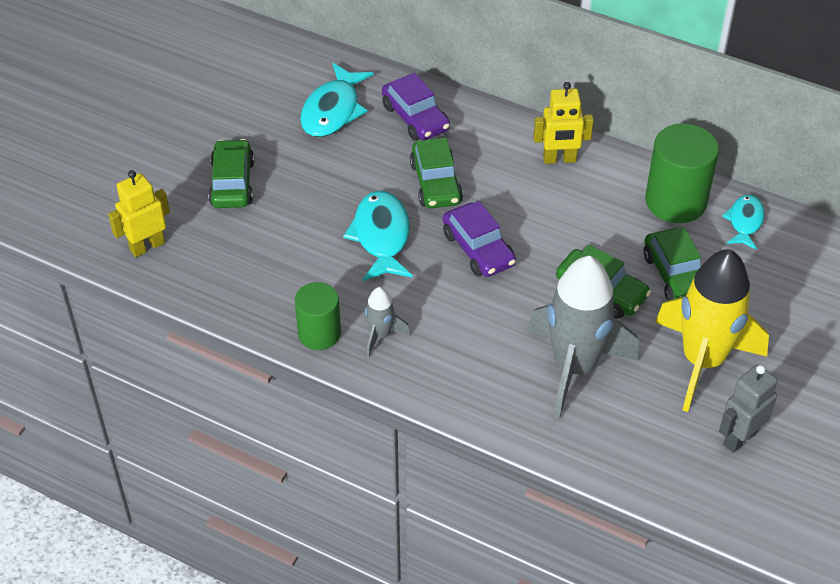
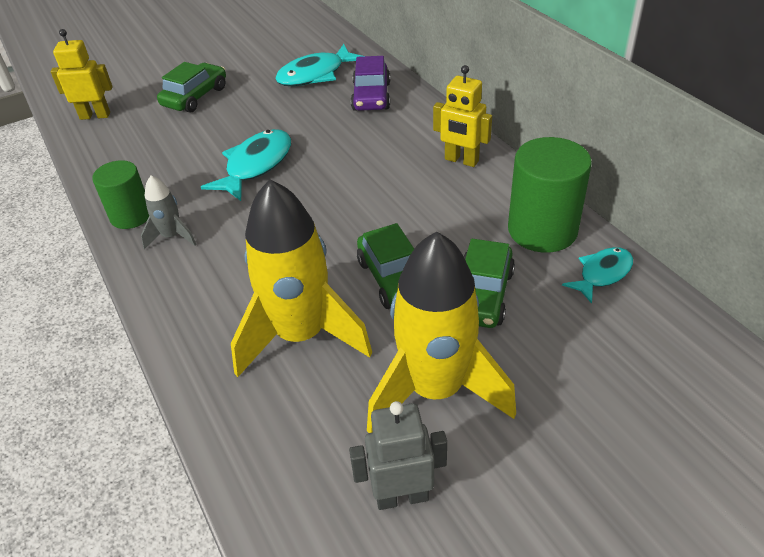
camera: 35 degrees right, 5 degrees down
(436, 183) = (339, 144): green car -> none
(478, 249) = (321, 202): purple car -> none
(574, 367) = (301, 335): grey rocket -> yellow rocket

